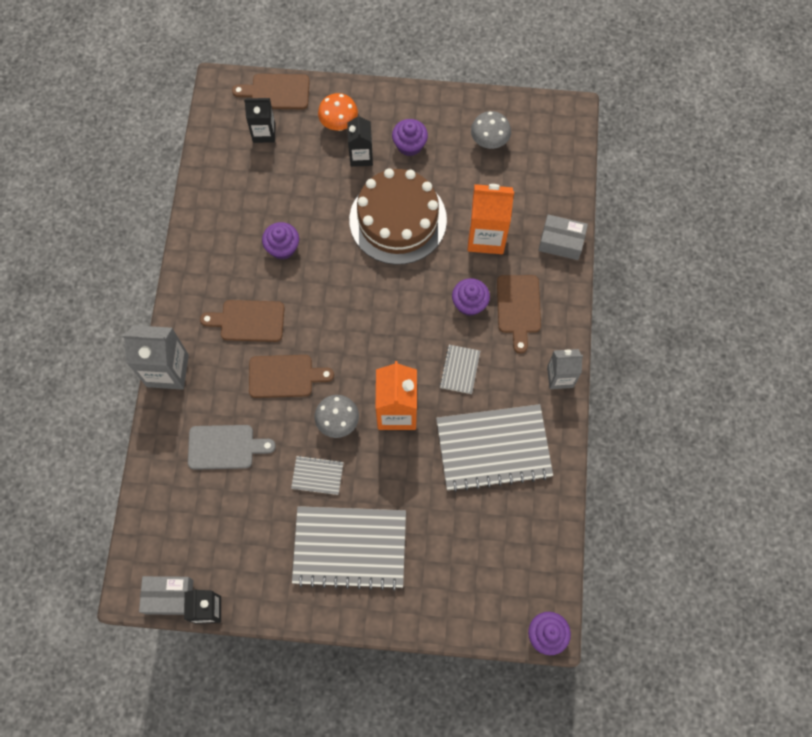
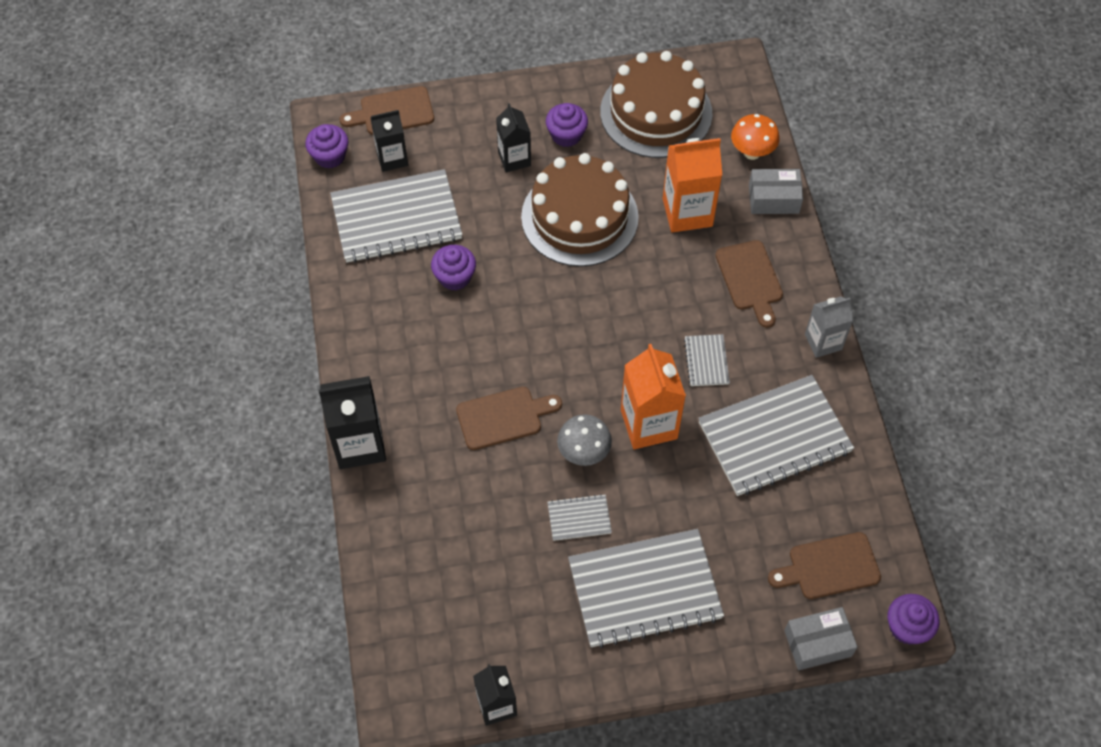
camera: 15 degrees left, 10 degrees down
(167, 370) = (359, 444): grey carton -> black carton
(169, 597) = (444, 703): grey box -> grey box (817, 643)
(225, 447) = (457, 514): grey cutting board -> none
(248, 321) = (440, 366): brown cutting board -> brown cutting board (829, 567)
(252, 186) = (396, 218): none -> grey notebook
(339, 124) = (477, 131): orange mushroom -> orange mushroom (752, 152)
(469, 303) = (693, 287): purple cupcake -> purple cupcake (330, 156)
(489, 142) = (656, 112): grey mushroom -> brown cake

